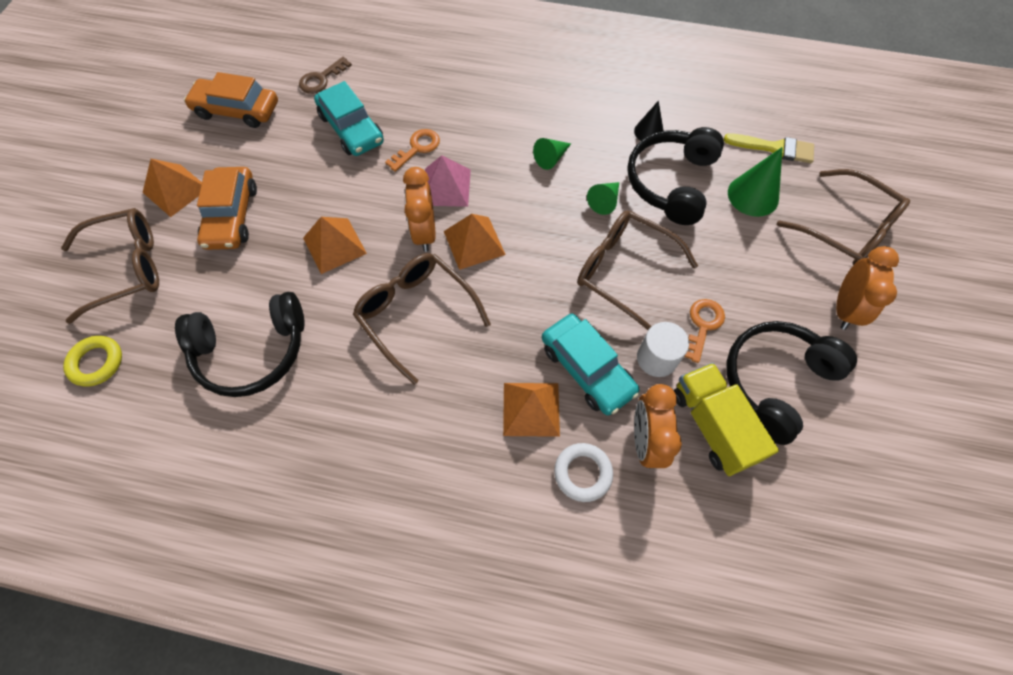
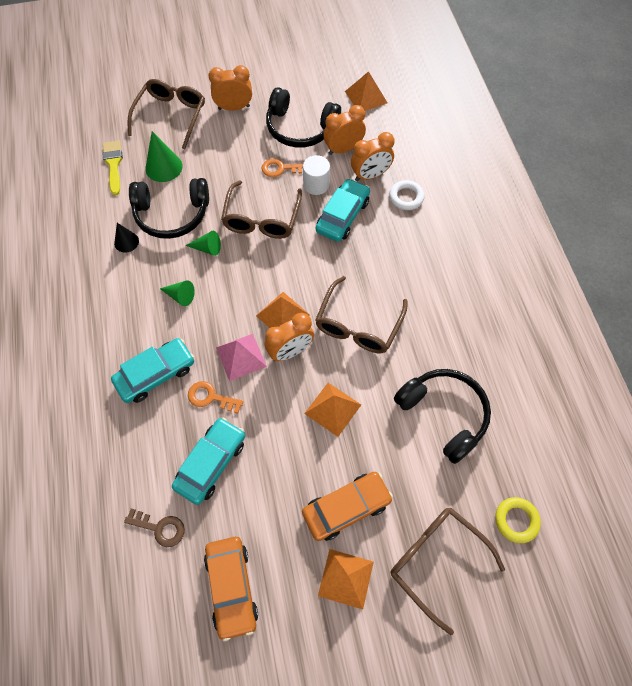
camera: 115 degrees left, 0 degrees up
(469, 114) = (156, 374): none -> turquoise car
(531, 409) = (384, 234): orange pyramid -> orange pyramid (366, 97)
(712, 425) = (343, 149): yellow truck -> orange clock

